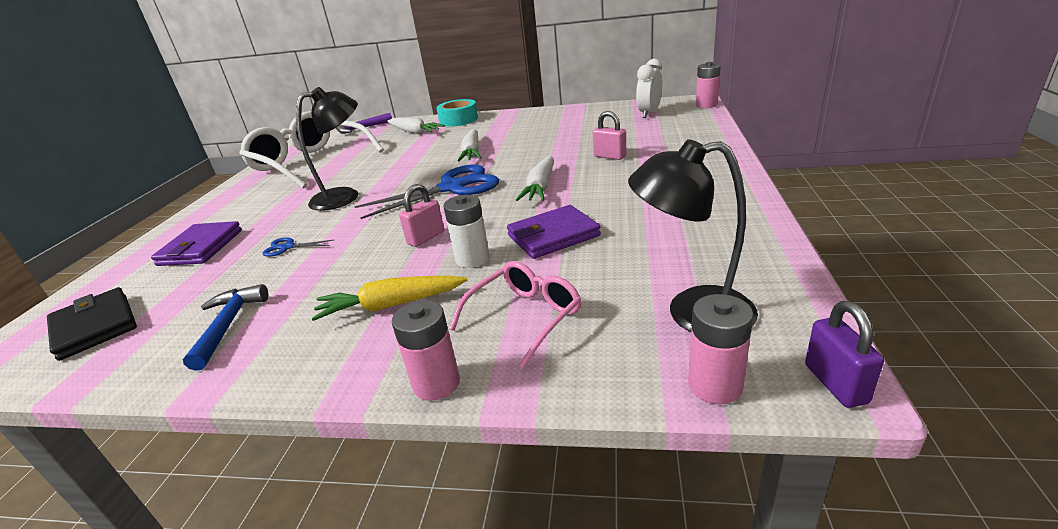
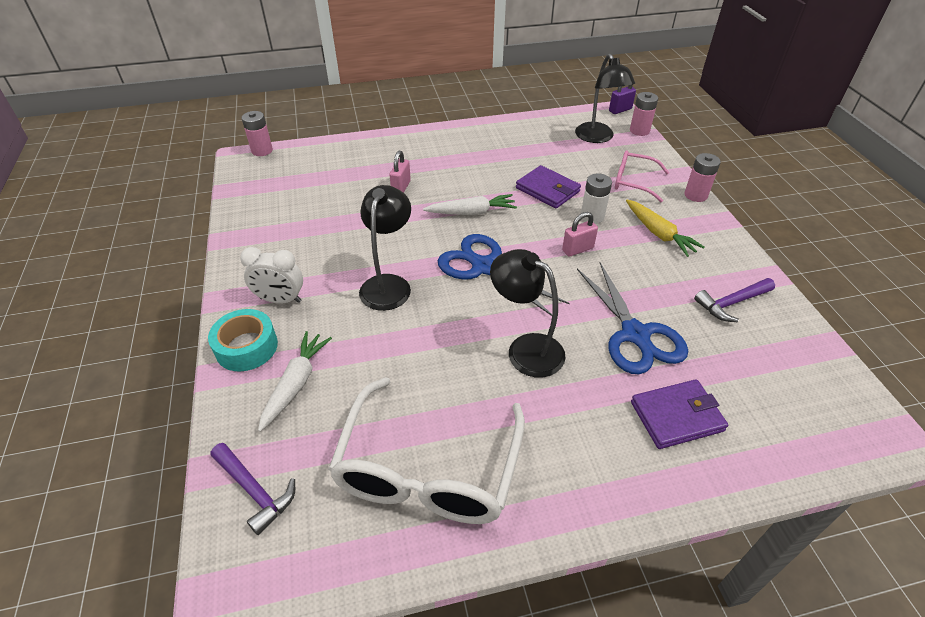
camera: 115 degrees left, 15 degrees up
(95, 327) = (802, 394): black wallet -> none
(228, 325) = (731, 303): blue hammer -> purple hammer
(287, 247) = (635, 334): blue scissors -> blue scissors, size x2.35
(426, 238) = (577, 249): pink padlock -> pink padlock turned 45 degrees counterclockwise
(472, 152) = (388, 284): white carrot -> black lamp
(649, 113) = (278, 180): white clock -> white clock (280, 300)

